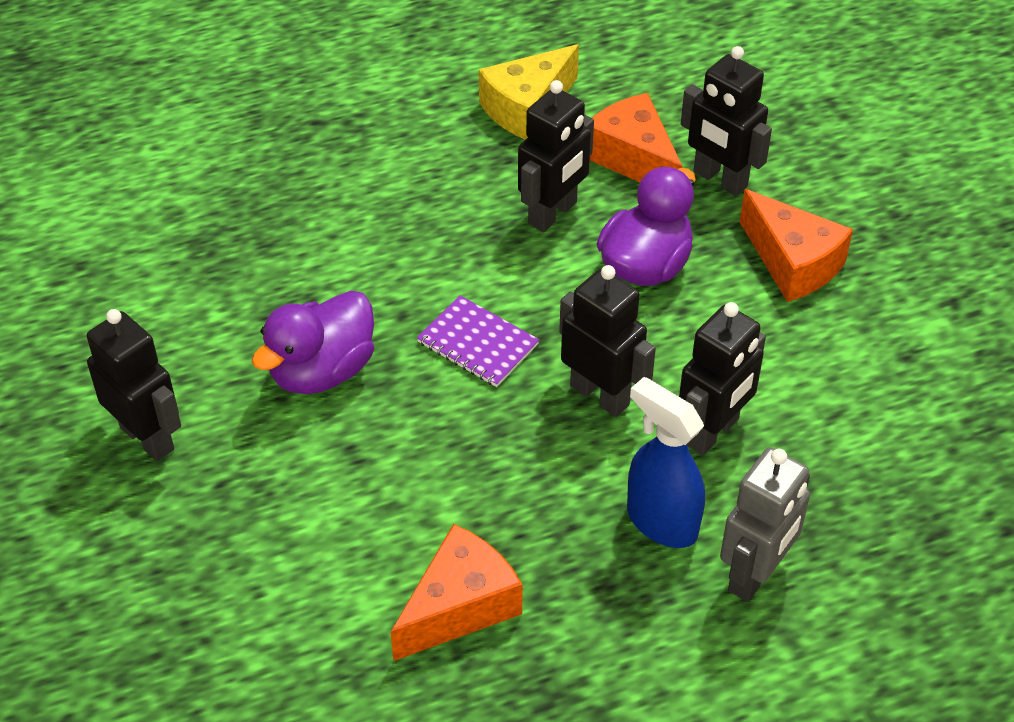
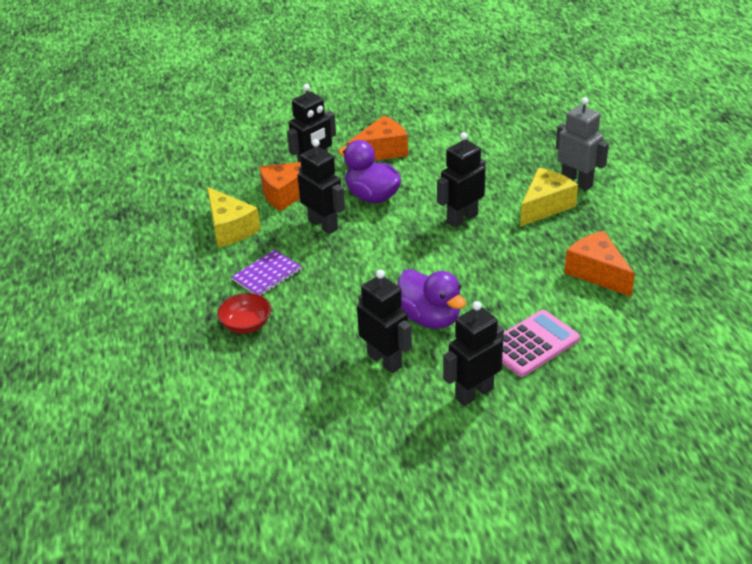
camera: 80 degrees left, 10 degrees down
(261, 510) = (532, 344): none -> pink calculator
(301, 163) = (246, 324): none -> red bowl
(477, 343) = (418, 258): purple notebook -> purple notebook (267, 275)
(661, 521) = (545, 206): blue spray bottle -> yellow cheese
(713, 432) = (490, 186): black robot -> black robot (385, 360)

